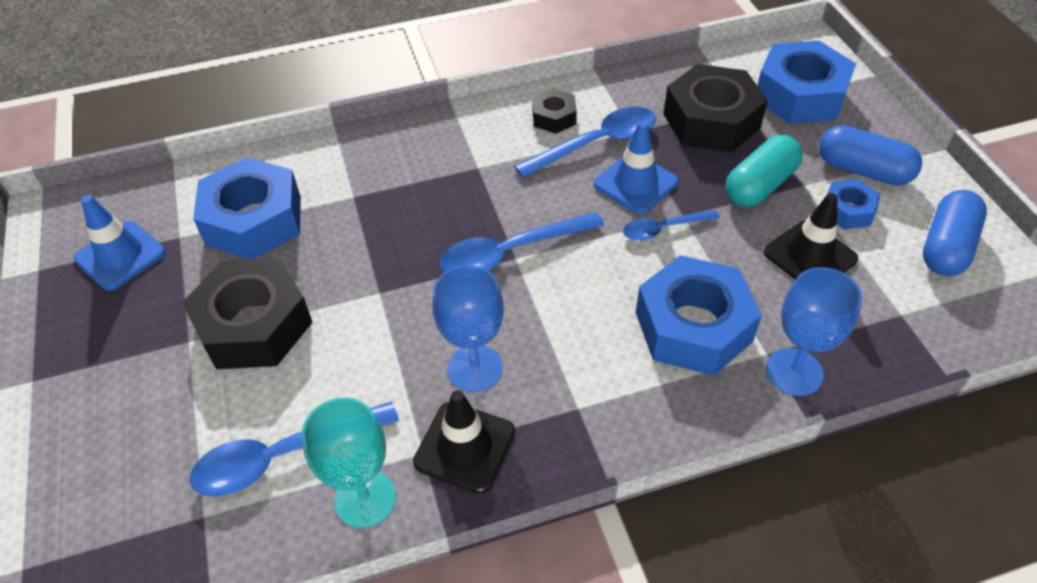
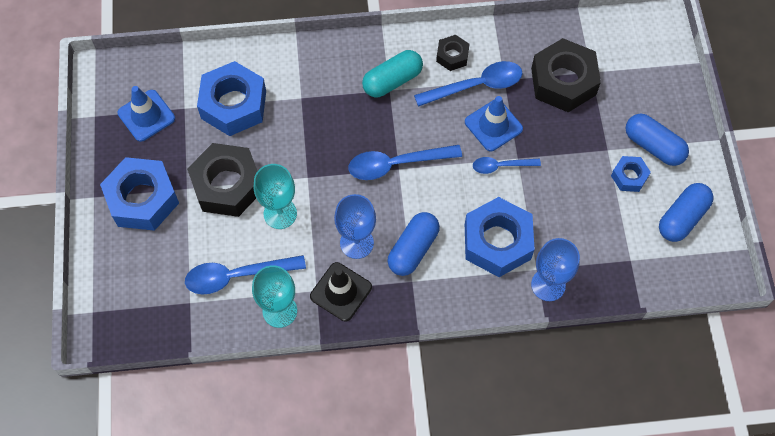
camera: 10 degrees right, 15 degrees up
(344, 349) = (280, 213): none -> turquoise goblet
(566, 361) = (413, 249): none -> blue capsule
(759, 185) = (577, 144): turquoise capsule -> turquoise capsule (392, 81)
(800, 95) = (636, 70): blue nut -> blue nut (142, 199)
(809, 256) = (589, 206): black traffic cone -> none

